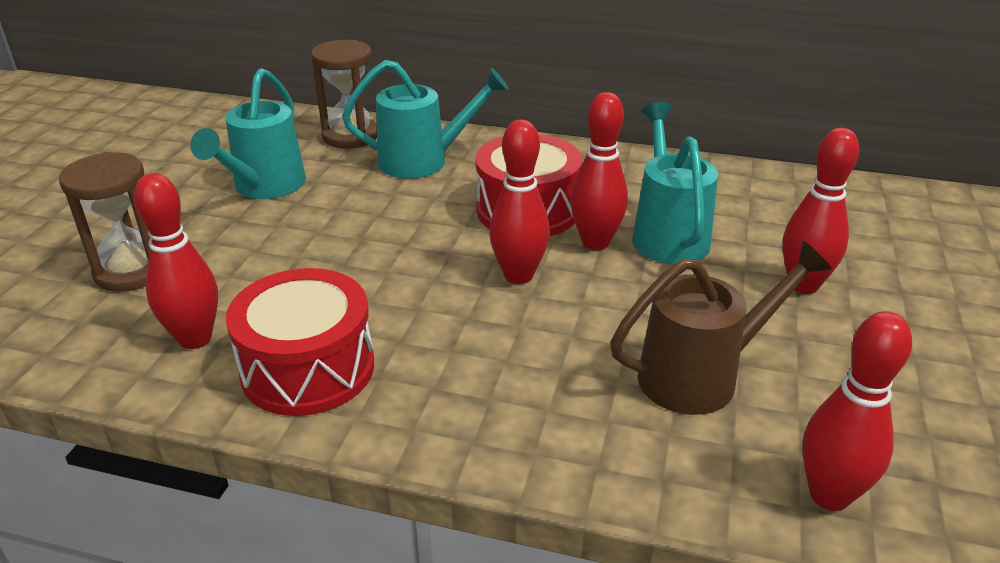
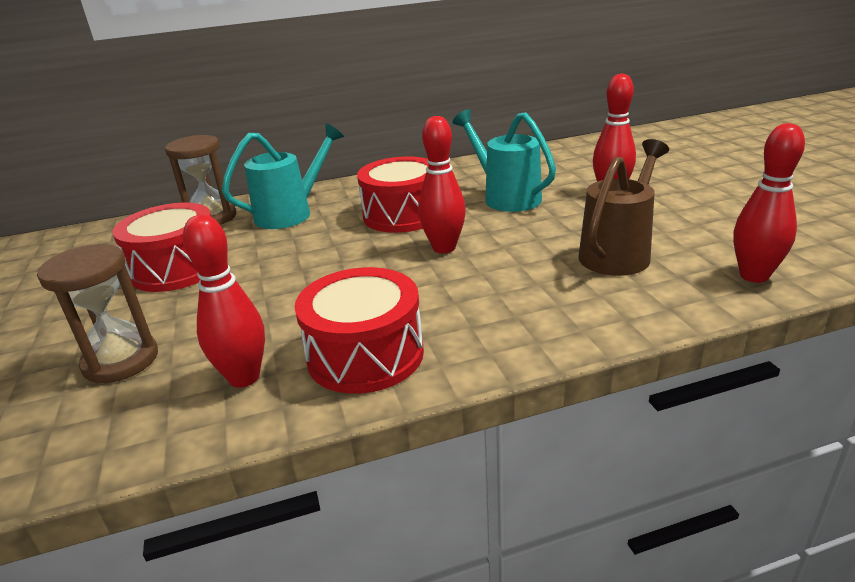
camera: 30 degrees left, 5 degrees down
(264, 187) = (177, 268): turquoise watering can -> red drum
(595, 242) = (469, 215): red bowling pin -> none

